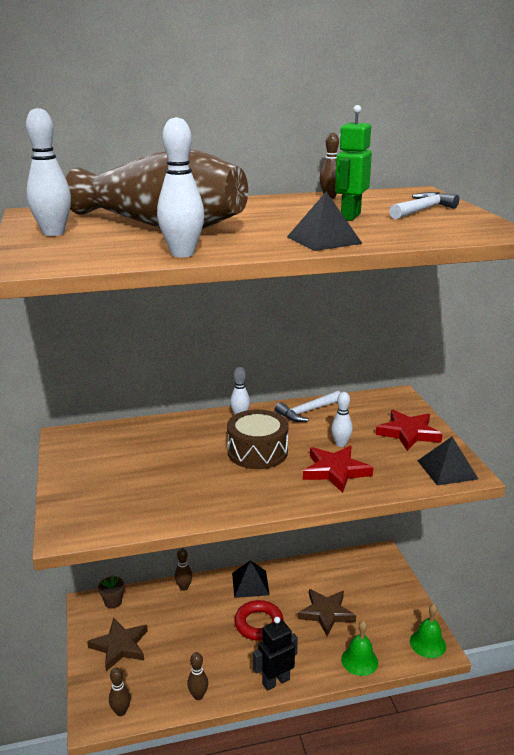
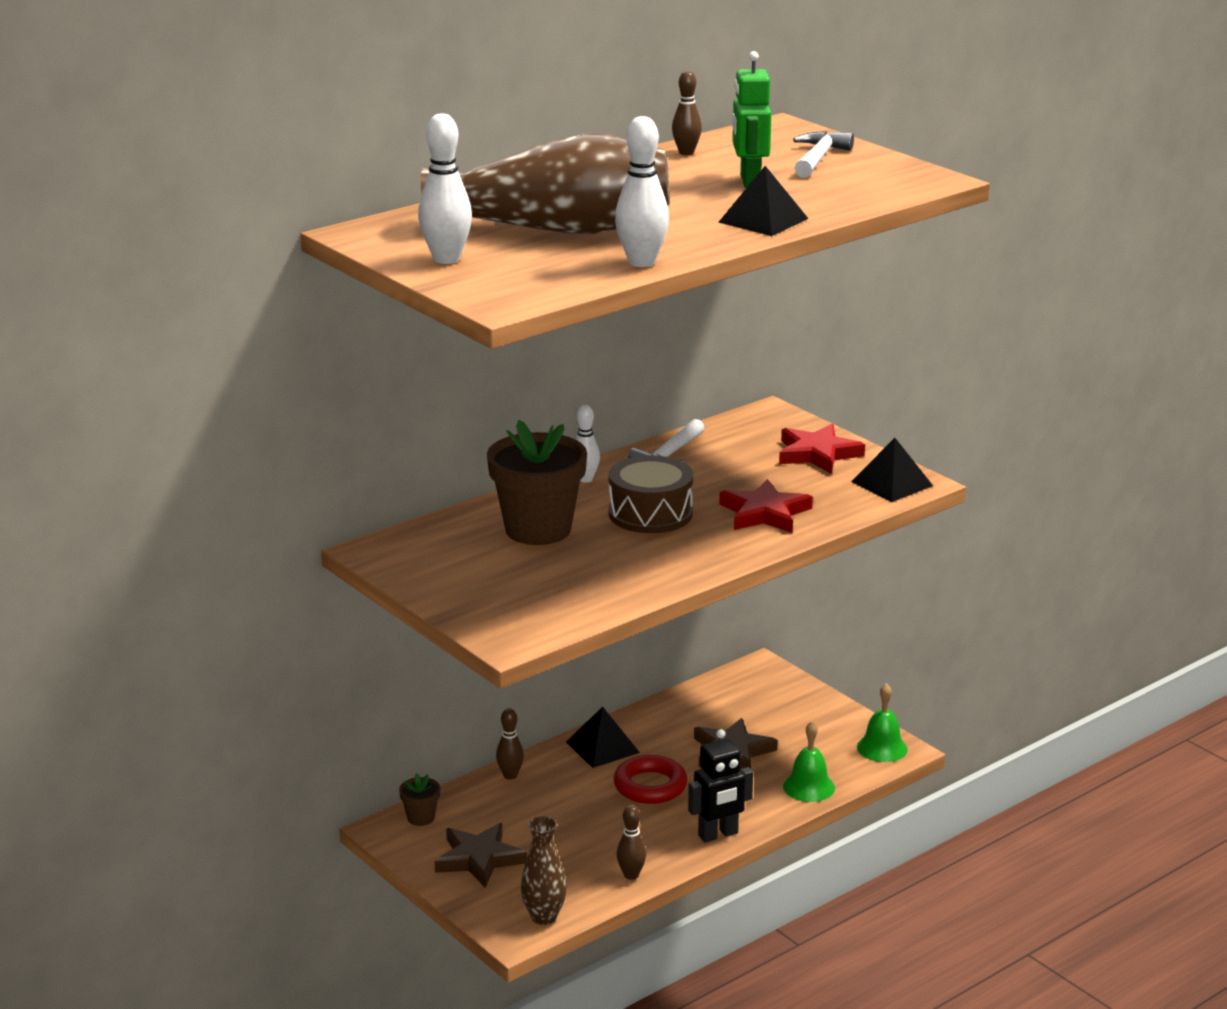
camera: 25 degrees left, 0 degrees up
(121, 711) = (544, 917): brown bowling pin -> brown vase
(176, 446) = (538, 529): none -> brown flower pot
(275, 681) = (718, 835): black robot -> black robot turned 150 degrees counterclockwise
(340, 444) = (745, 483): white bowling pin -> none

